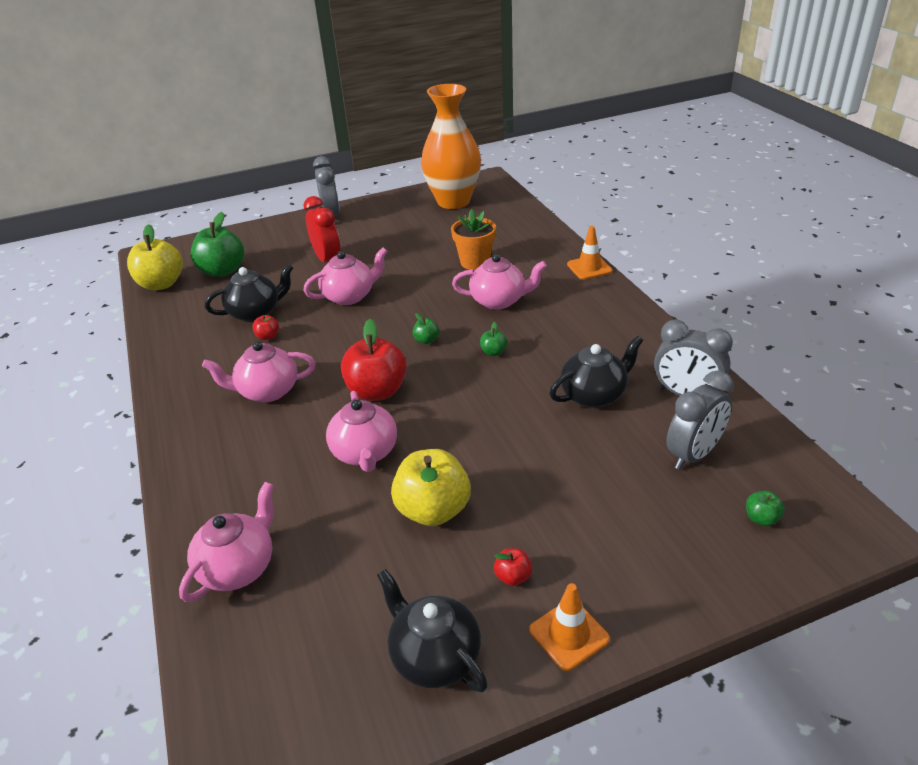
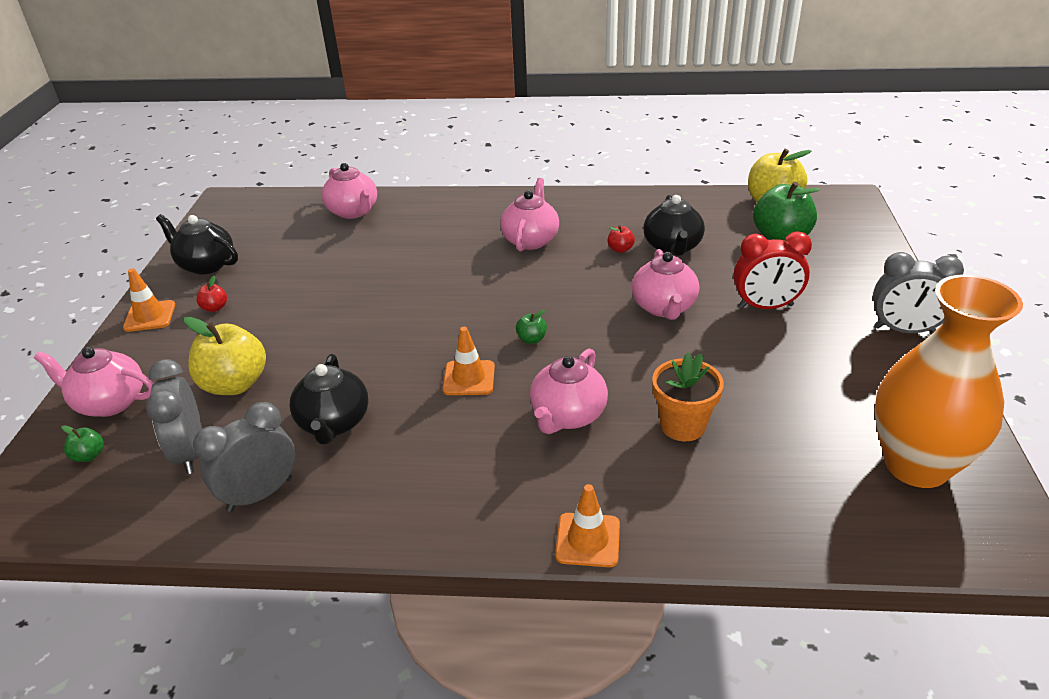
camera: 115 degrees right, 0 degrees up
(365, 453) = (403, 272): pink teapot -> pink teapot (109, 402)
(377, 391) = (476, 293): red apple -> none
(433, 510) = (310, 290): yellow apple -> yellow apple (235, 384)
(434, 656) = (206, 265): black teapot -> black teapot turned 135 degrees counterclockwise
(493, 352) = (469, 378): green apple -> orange traffic cone

